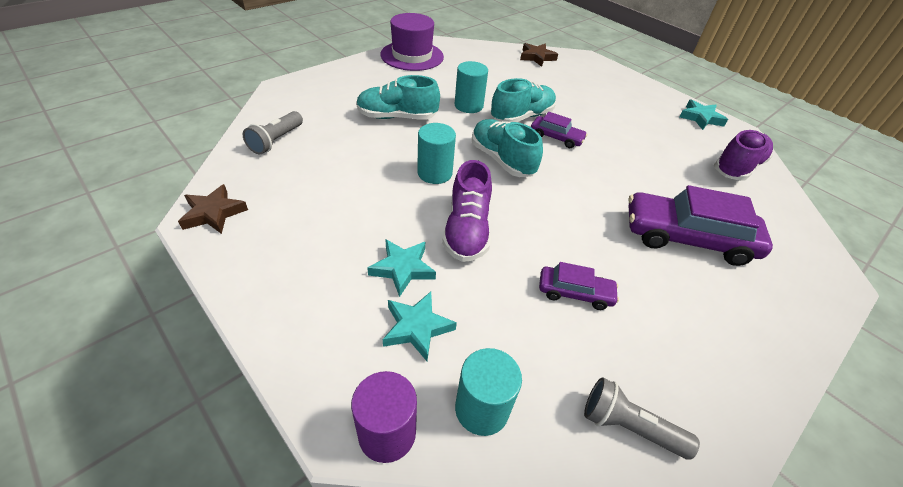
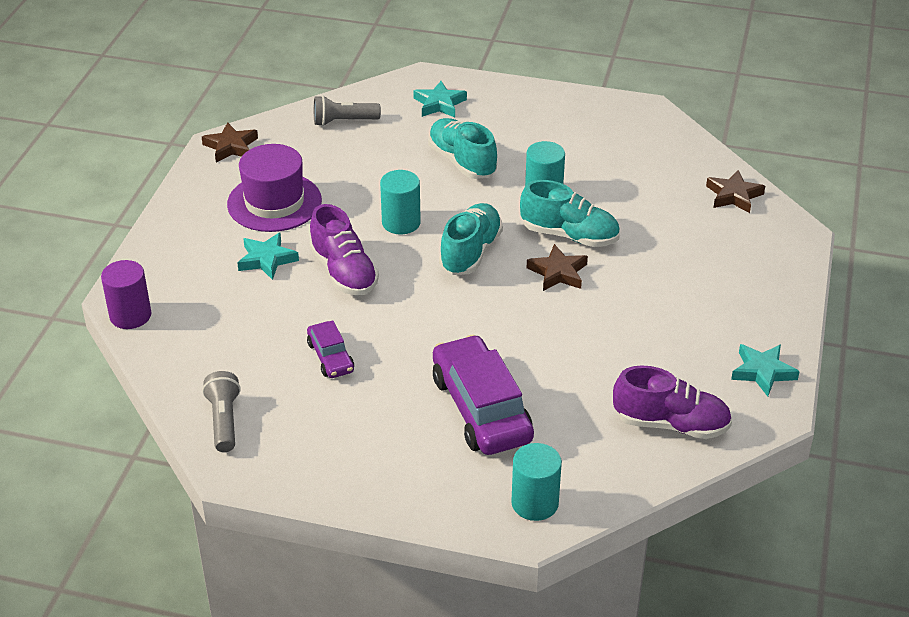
camera: 60 degrees right, 5 degrees down
(412, 56) = (596, 113): purple hat -> purple hat (274, 202)
(417, 328) = (218, 291): turquoise star -> turquoise star (439, 104)
(467, 230) = (344, 272): purple shoe -> purple shoe turned 90 degrees counterclockwise
(482, 409) = (180, 348): turquoise cylinder -> turquoise cylinder (535, 503)
(556, 137) = (558, 272): purple car -> brown star

